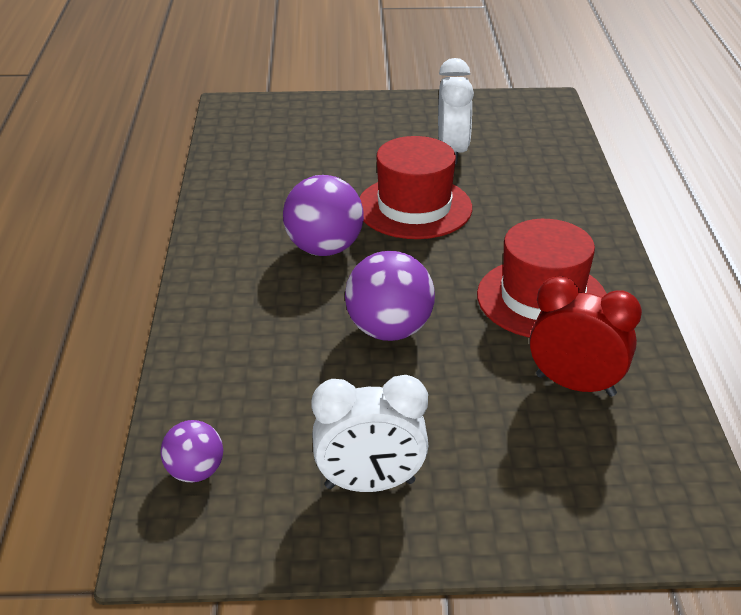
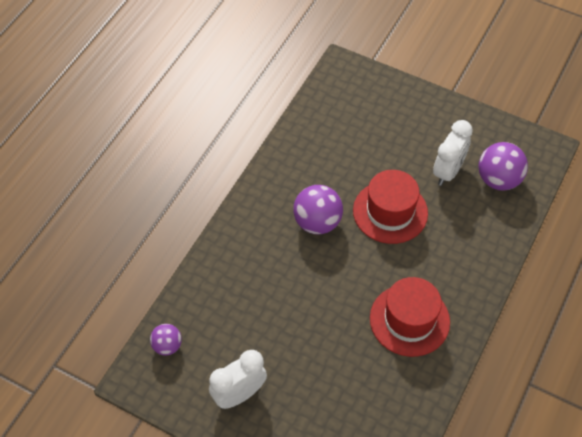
camera: 30 degrees right, 20 degrees up
(370, 484) = (239, 395): white clock -> white clock turned 120 degrees clockwise
(389, 330) = (312, 302): purple ball -> purple ball (498, 180)
(575, 385) = (380, 388): red clock -> none

